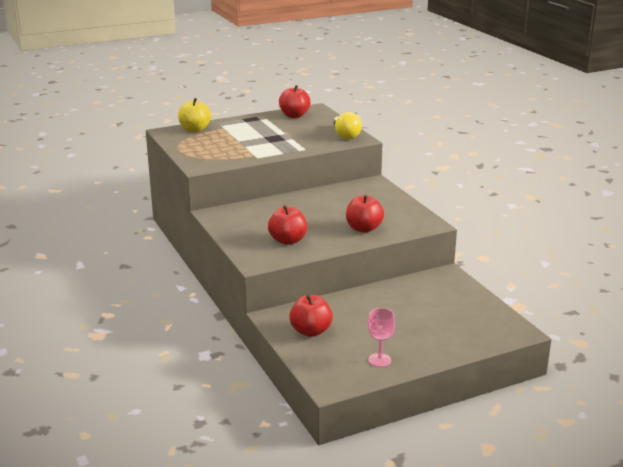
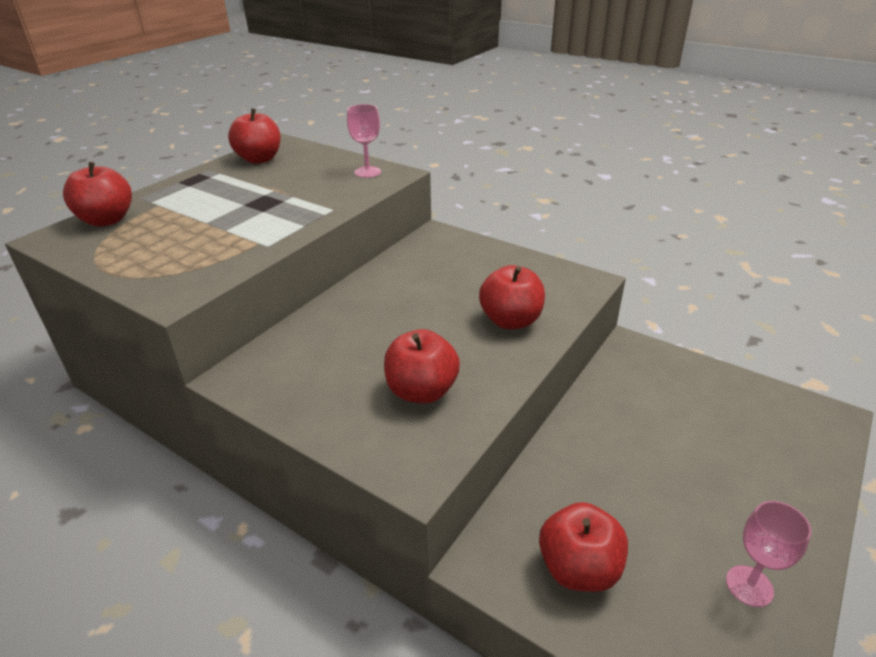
camera: 30 degrees left, 10 degrees up
(194, 129) = (107, 220): yellow apple -> red apple
(345, 135) = (367, 172): yellow light bulb -> pink goblet

